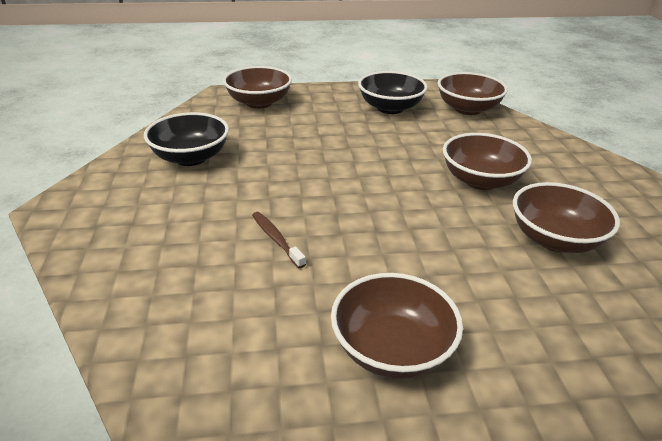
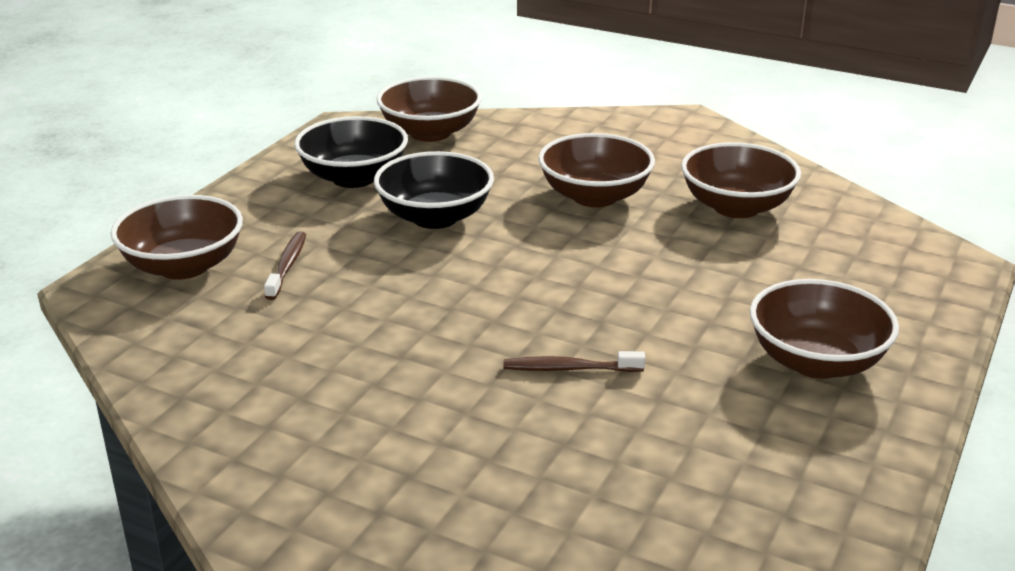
camera: 55 degrees left, 5 degrees down
(191, 157) = (281, 376): black bowl -> black bowl (435, 217)
(287, 123) = (287, 266): none -> brown toothbrush

